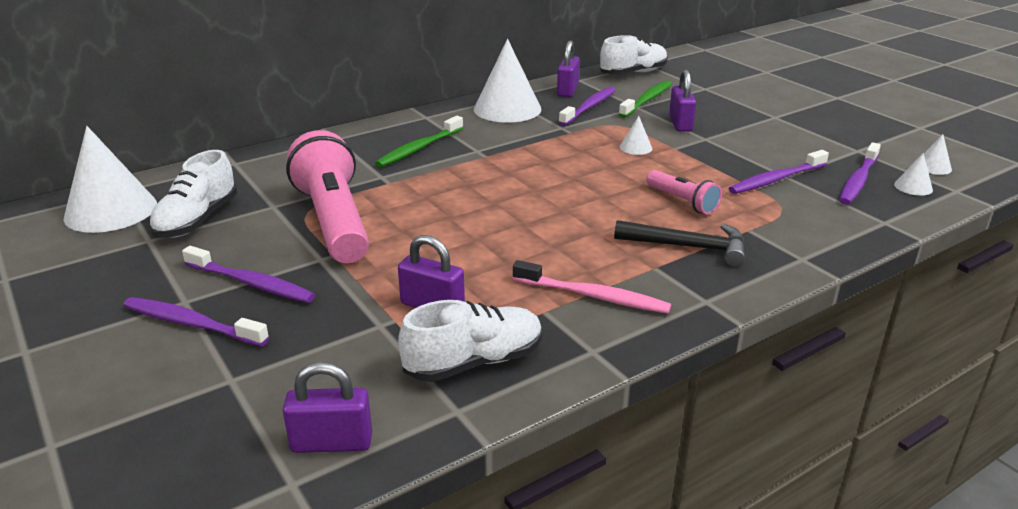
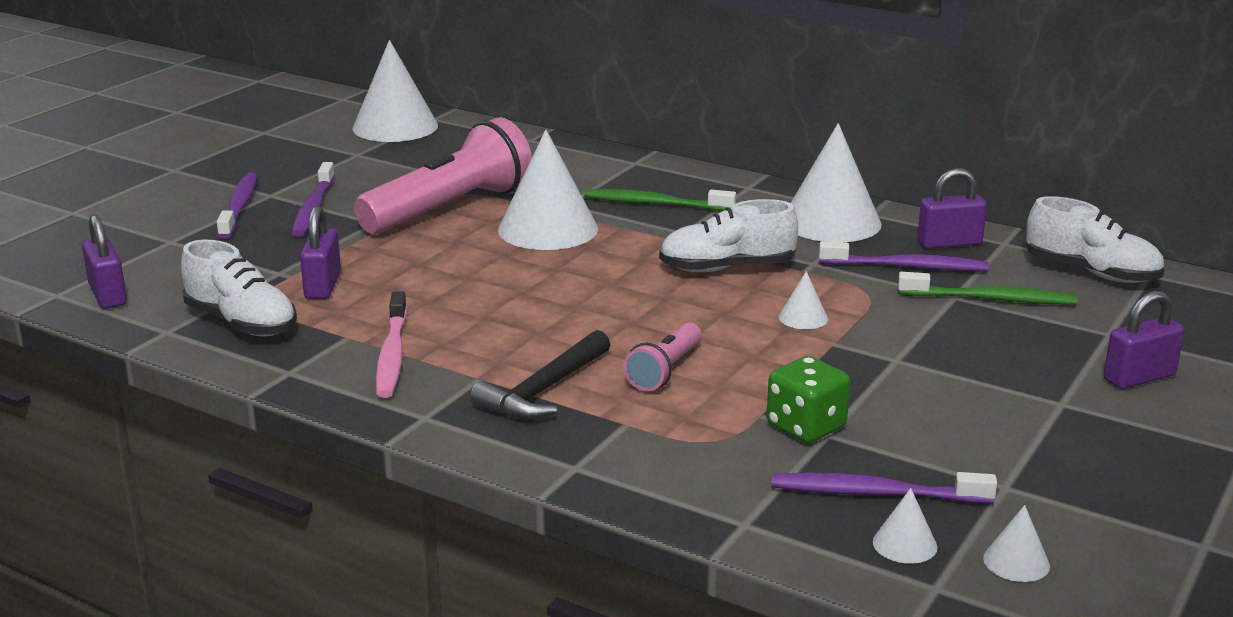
camera: 65 degrees right, 5 degrees down
(197, 220) = (404, 159): white shoe -> white shoe (727, 268)
(420, 192) = (548, 229): none -> white cone
(680, 124) = (929, 334): purple padlock -> purple padlock (1139, 377)
(688, 247) = (544, 390): black hammer -> black hammer turned 45 degrees clockwise
(776, 179) = (806, 427): purple toothbrush -> green dice

